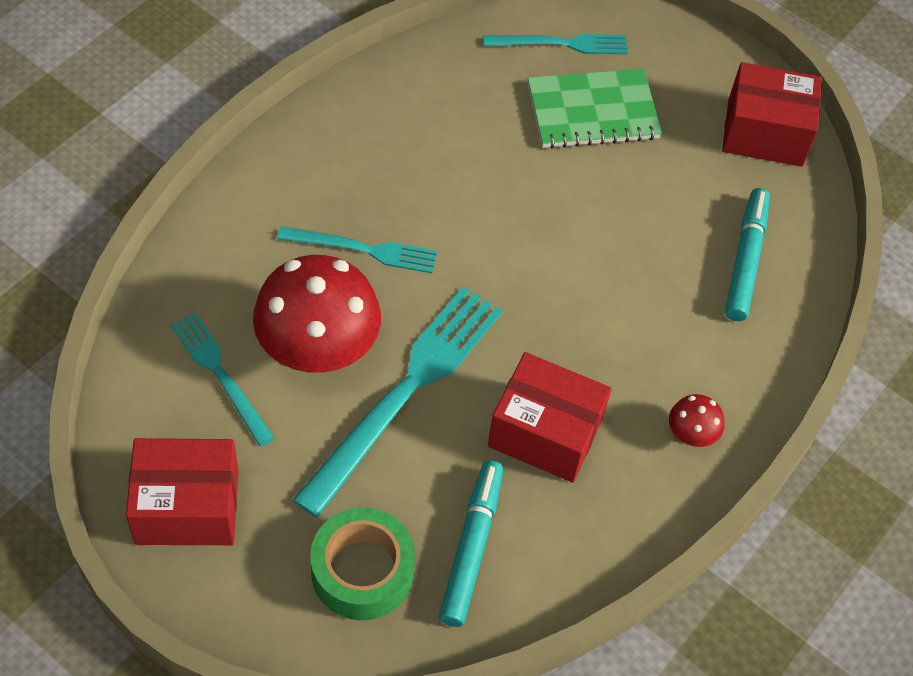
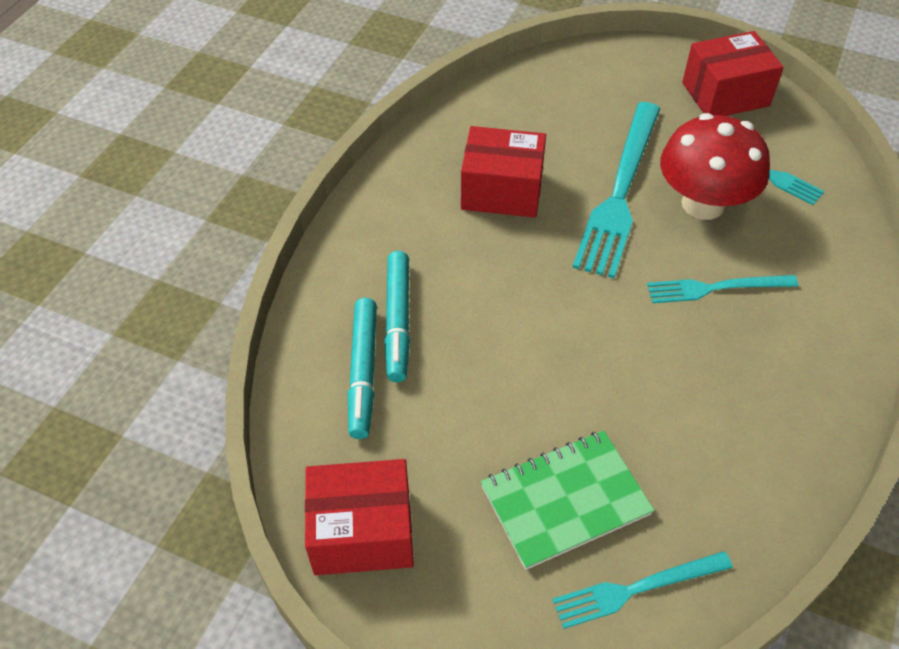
camera: 170 degrees right, 5 degrees down
(362, 571) = (592, 88): green tape -> none
(471, 547) = (526, 115): turquoise marker -> turquoise marker (398, 321)
(691, 434) = (387, 216): red mushroom -> none

